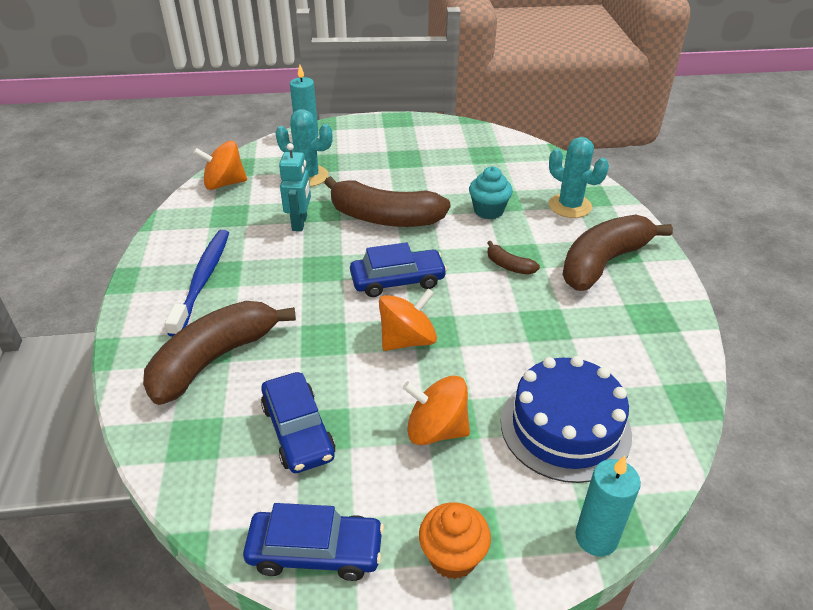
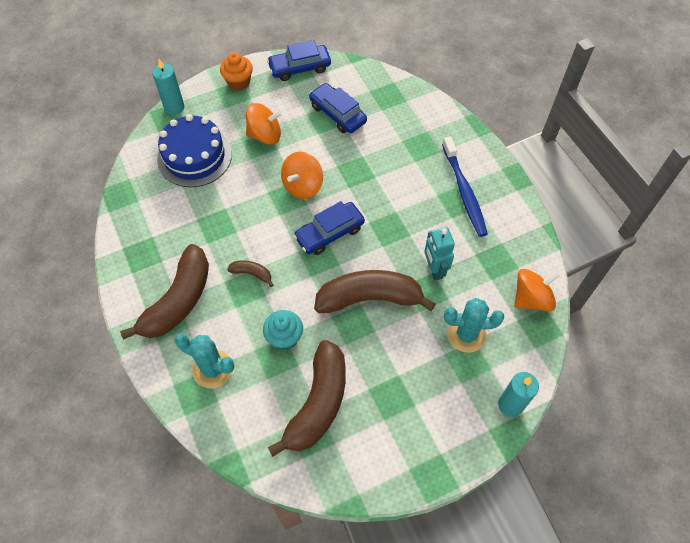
camera: 160 degrees right, 20 degrees up
(214, 359) = (411, 139): brown banana -> brown banana (318, 403)

